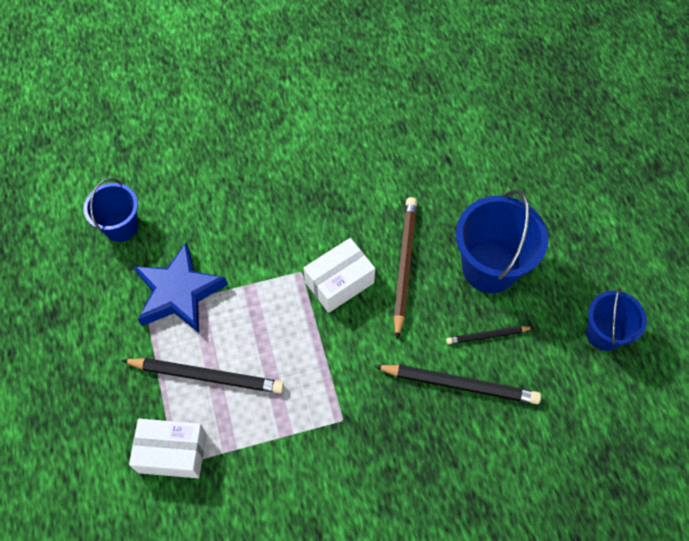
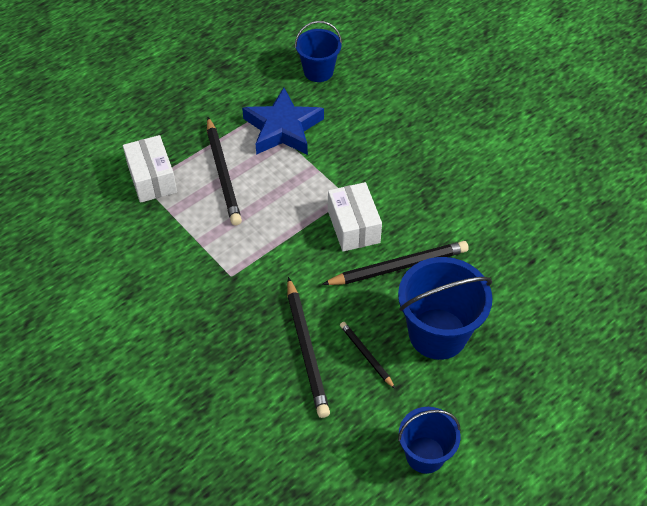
camera: 65 degrees right, 10 degrees down
(339, 282) = (353, 226): white box -> white box turned 45 degrees clockwise
(404, 265) = (398, 266): brown pencil -> black pencil

